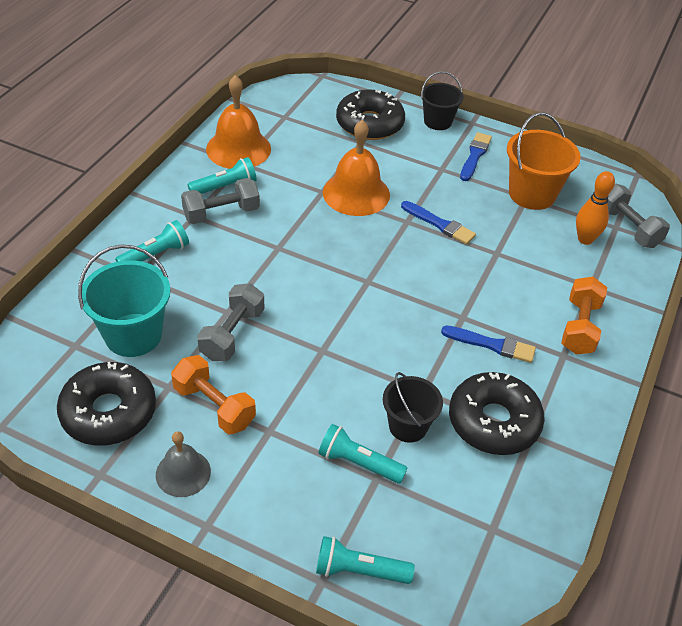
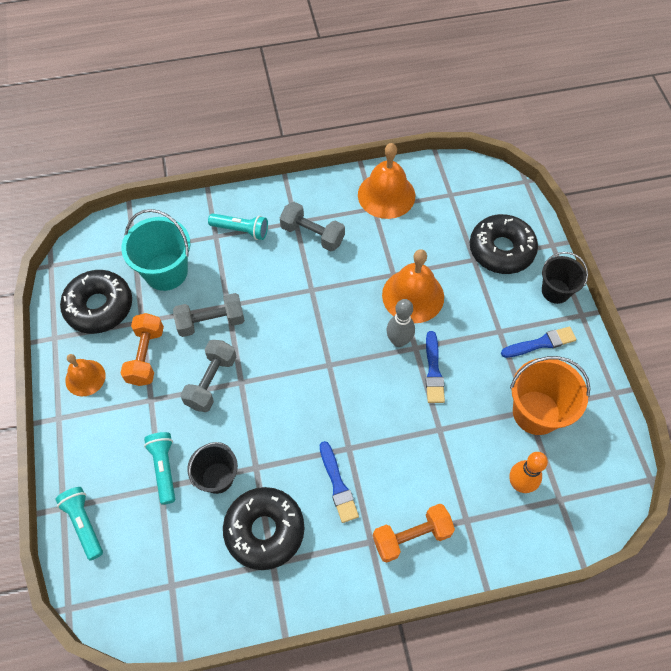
camera: 55 degrees right, 15 degrees up
(183, 473) = (85, 378): grey bell -> orange bell
(225, 187) = (339, 217): turquoise flashlight -> none
(390, 227) = (398, 341): none -> grey bowling pin
(628, 228) = (568, 509): grey dumbbell -> grey dumbbell (211, 382)

